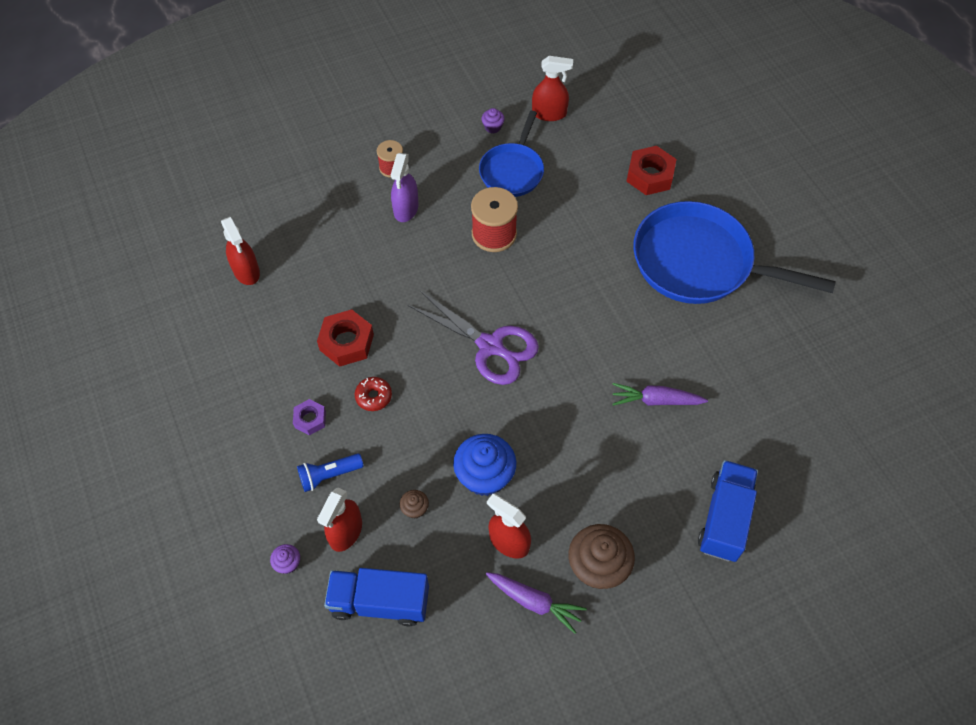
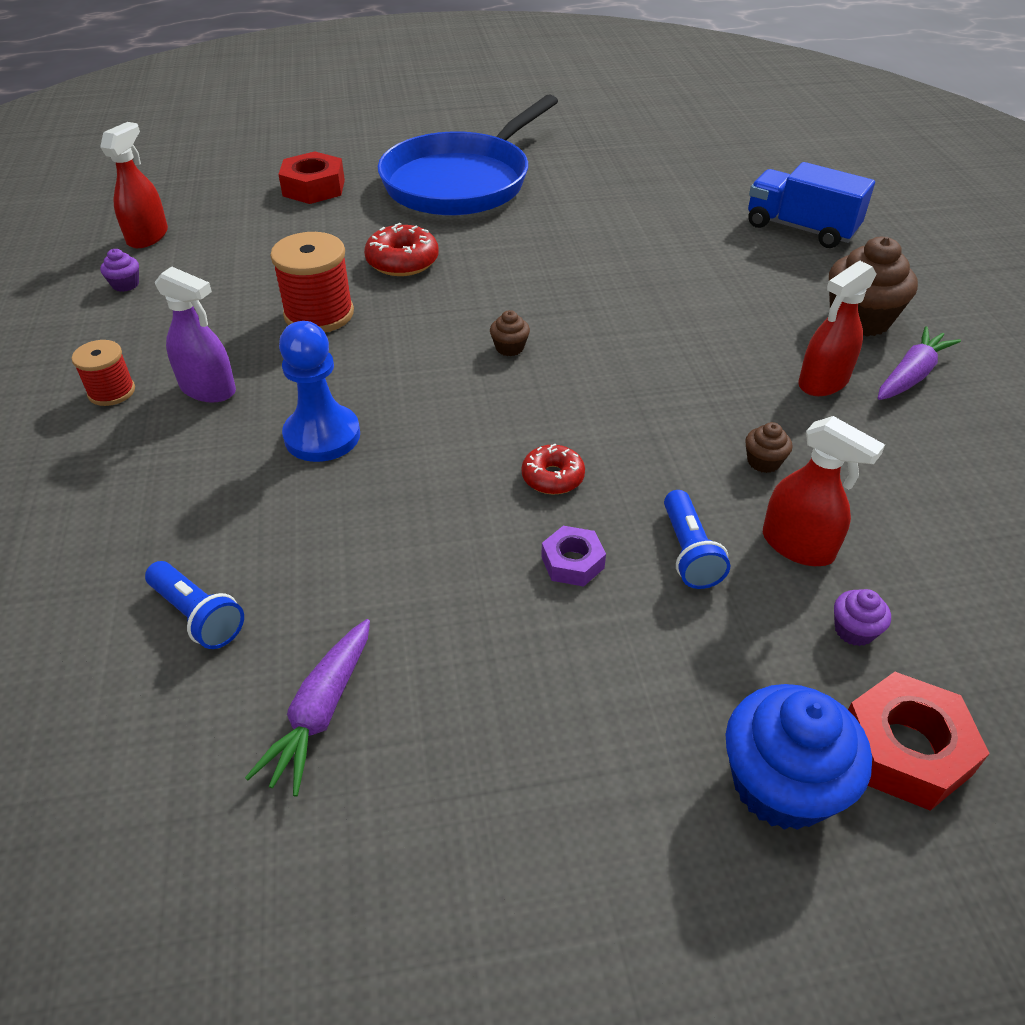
camera: 75 degrees left, 15 degrees down
(246, 271) = (198, 616): red spray bottle -> blue flashlight
(346, 342) = (434, 494): red nut -> red nut (905, 750)
(380, 276) = (322, 436): none -> blue pawn
(380, 602) = (921, 523): blue truck -> none
(485, 476) = (719, 386): blue cupcake -> blue cupcake (781, 784)
(491, 346) = (509, 348): purple scissors -> brown cupcake
(512, 171) = (220, 281): blue pan -> none
(571, 259) = (402, 262): none -> red donut
(656, 400) = (639, 241): purple carrot -> purple carrot (321, 712)

